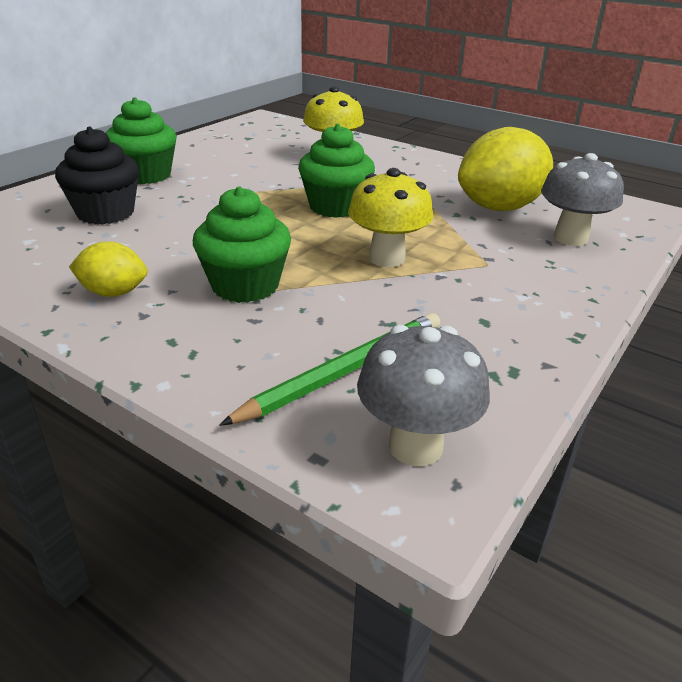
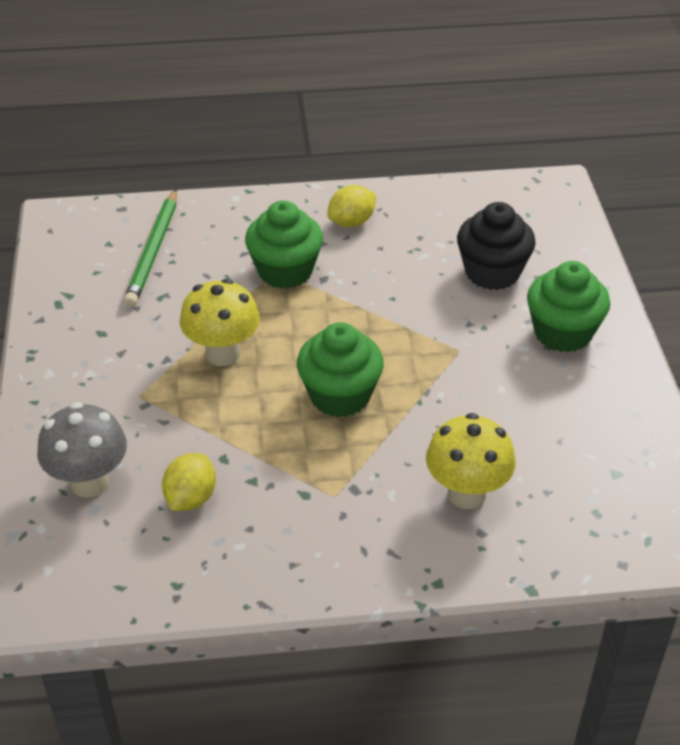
camera: 140 degrees right, 10 degrees up
(415, 446) = (81, 235): grey mushroom -> none
(499, 208) = (191, 498): yellow lemon -> yellow lemon, size x0.52

